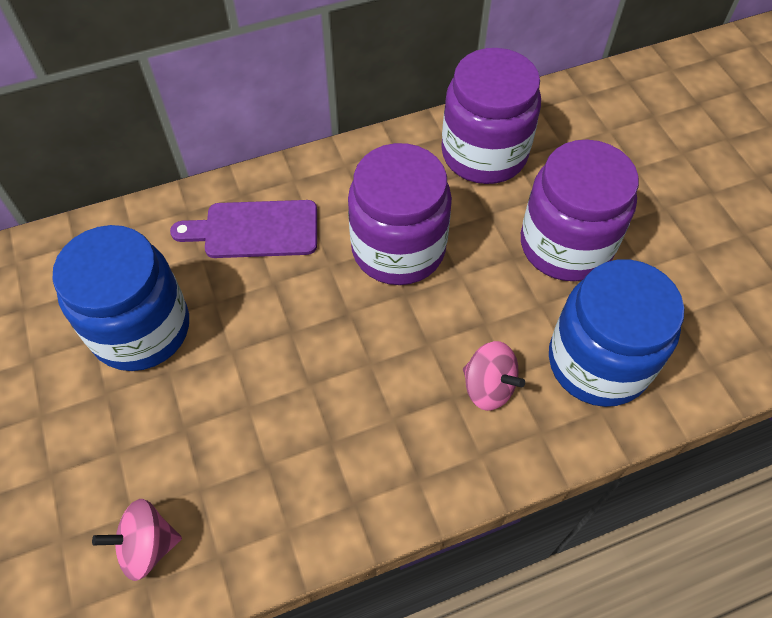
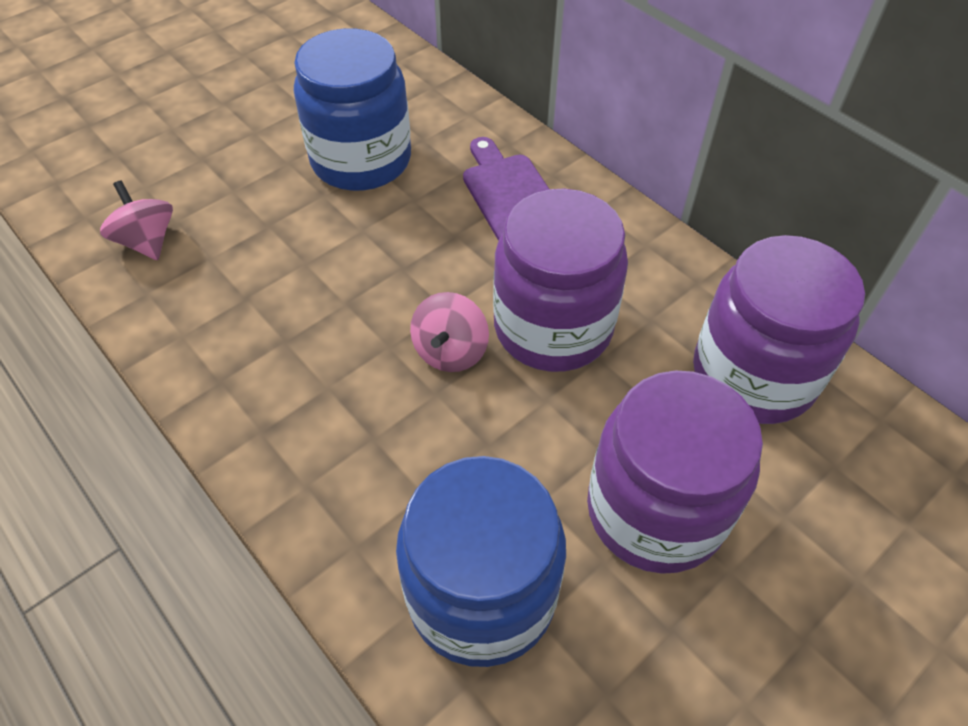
camera: 70 degrees right, 5 degrees down
(488, 387) = (398, 471): pink spinning top -> pink spinning top (450, 351)

